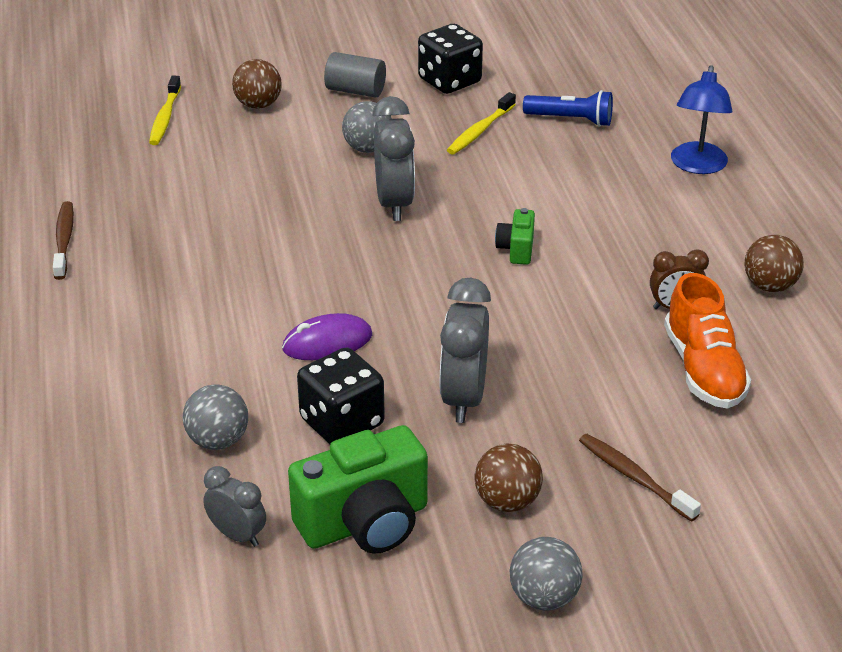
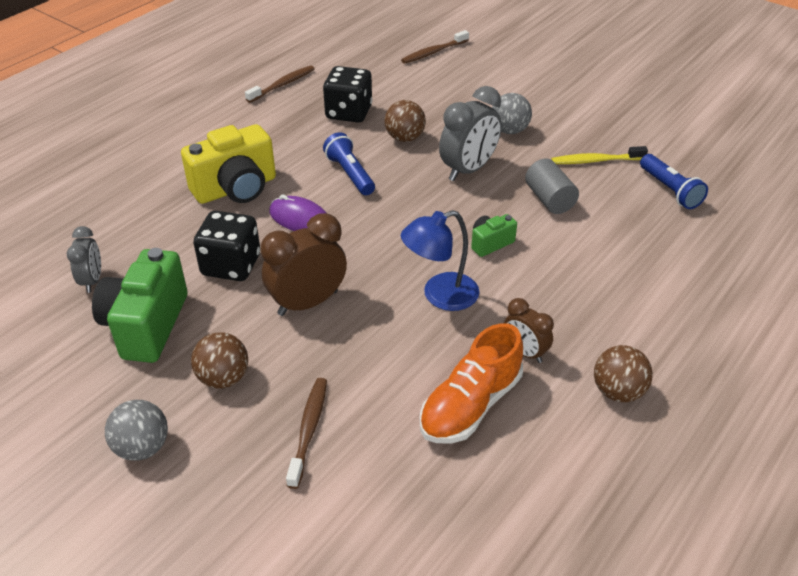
camera: 50 degrees right, 5 degrees up
(165, 117) = (433, 52): yellow toothbrush -> brown toothbrush
(214, 361) = (236, 189): none -> yellow camera
(218, 441) = (168, 228): grey ball -> none
(258, 105) = (492, 72): brown ball -> brown ball (405, 138)
(298, 275) = (350, 174): none -> blue flashlight
(355, 91) = (560, 95): grey cylinder -> grey cylinder (549, 199)
(365, 523) = (146, 325): green camera -> green camera turned 75 degrees clockwise
(449, 81) = (629, 121): black dice -> black dice (348, 112)
(464, 398) = (308, 303): grey clock -> brown clock
(697, 166) = (711, 276): blue lamp -> blue lamp (440, 295)

